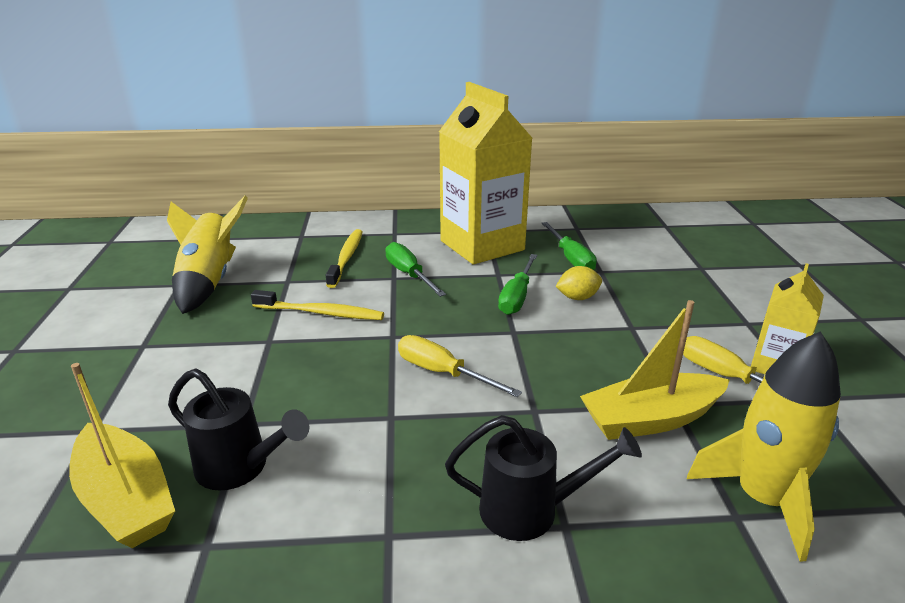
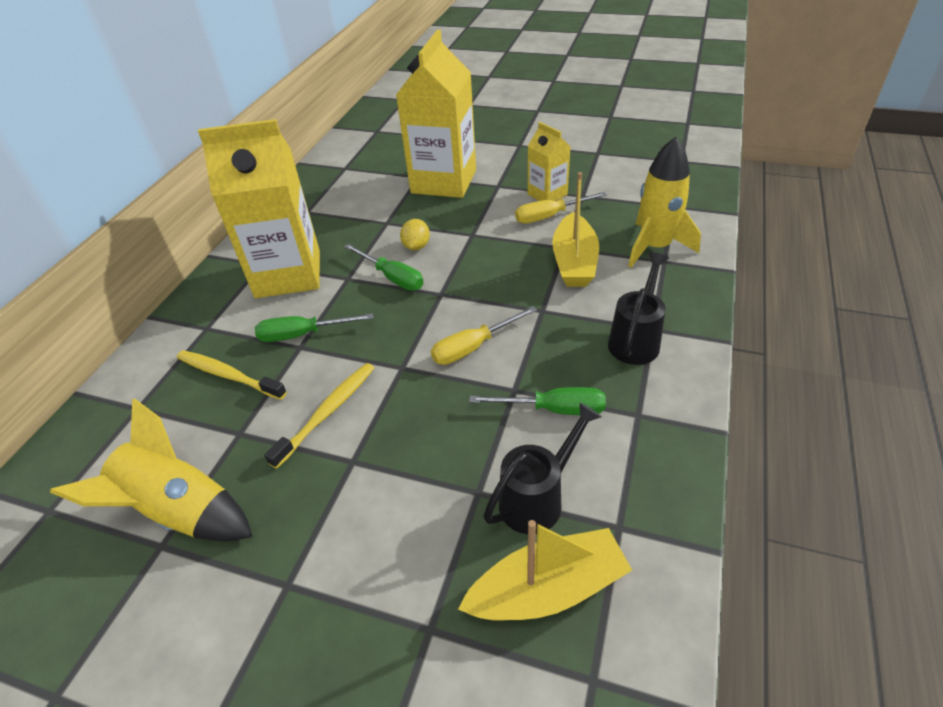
camera: 65 degrees left, 15 degrees up
(571, 258) = (355, 231): green screwdriver -> green screwdriver (554, 409)
(710, 285) = (444, 181): none -> yellow carton

